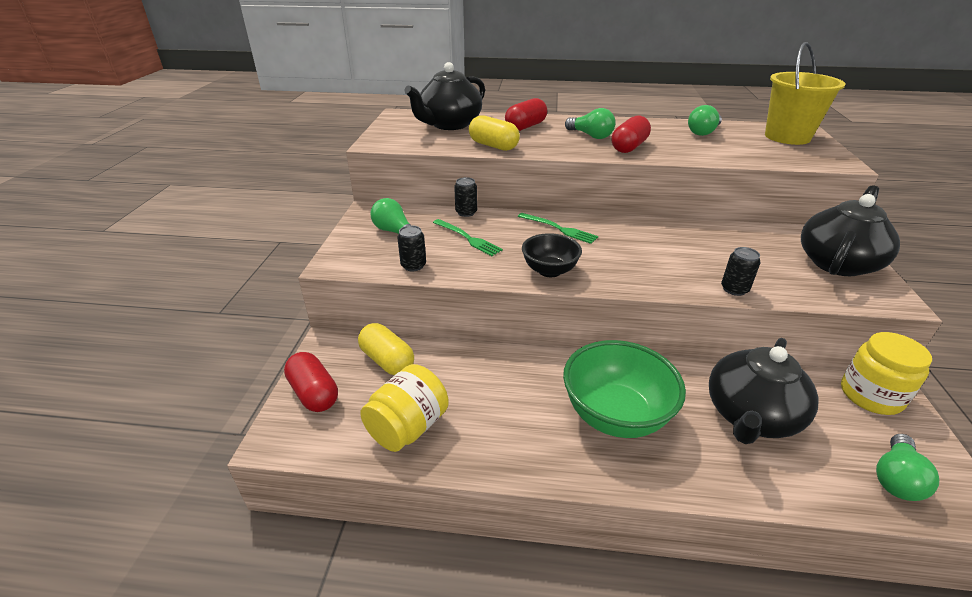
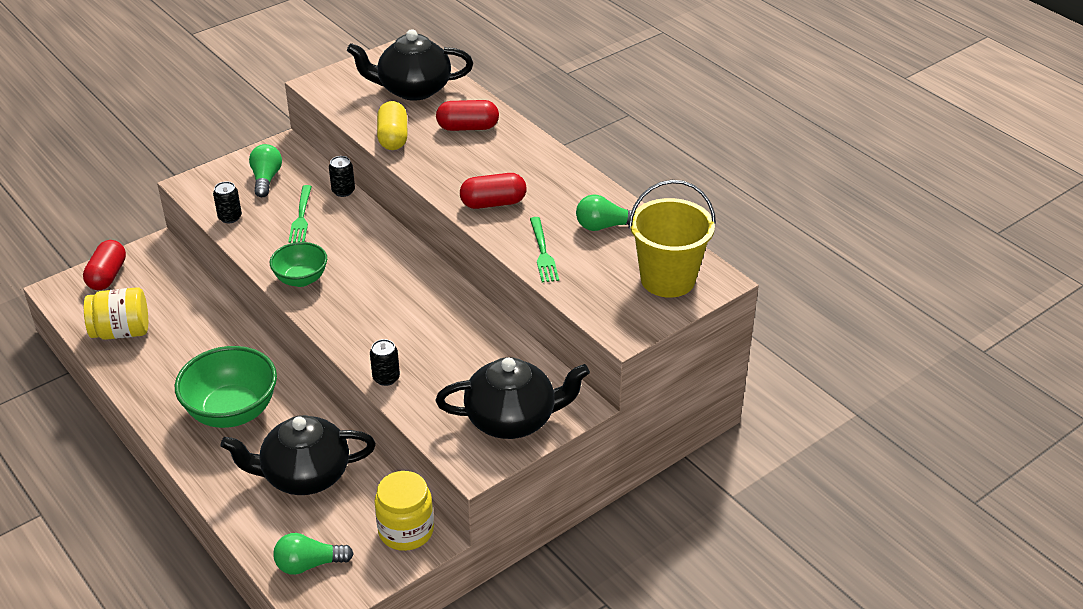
camera: 45 degrees right, 5 degrees up
(387, 361) = (171, 283): yellow capsule -> none
(549, 270) = (301, 279): black bowl -> green bowl
(560, 229) = (378, 251): green fork -> green fork (543, 253)
(590, 136) = (494, 171): green light bulb -> none

